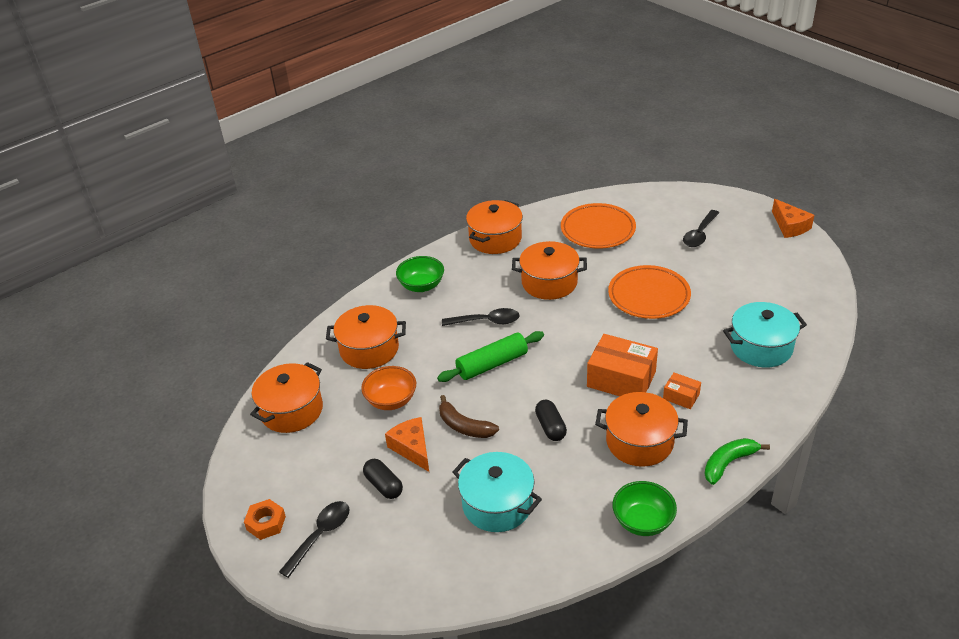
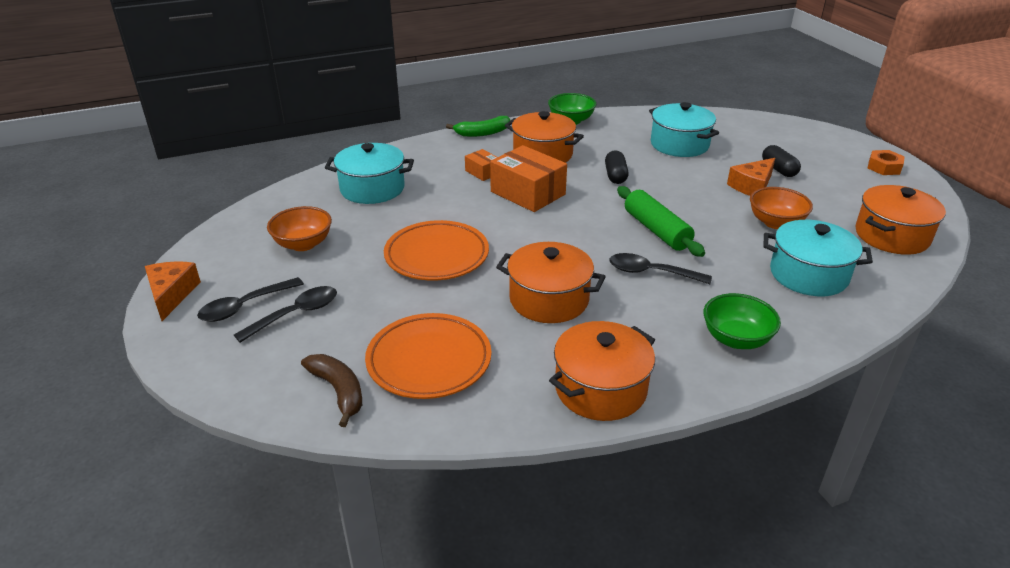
camera: 165 degrees left, 5 degrees down
(320, 535) = (831, 154): black spoon -> black spoon (245, 306)
(369, 349) = (808, 275): orange pot -> turquoise pot
(412, 448) = (752, 186): orange cheese -> orange cheese turned 60 degrees clockwise
(464, 426) = (698, 190): brown banana -> brown banana (339, 391)
(492, 364) = (656, 230): green rolling pin -> green rolling pin turned 75 degrees clockwise
(753, 280) = (303, 244): none -> orange bowl

